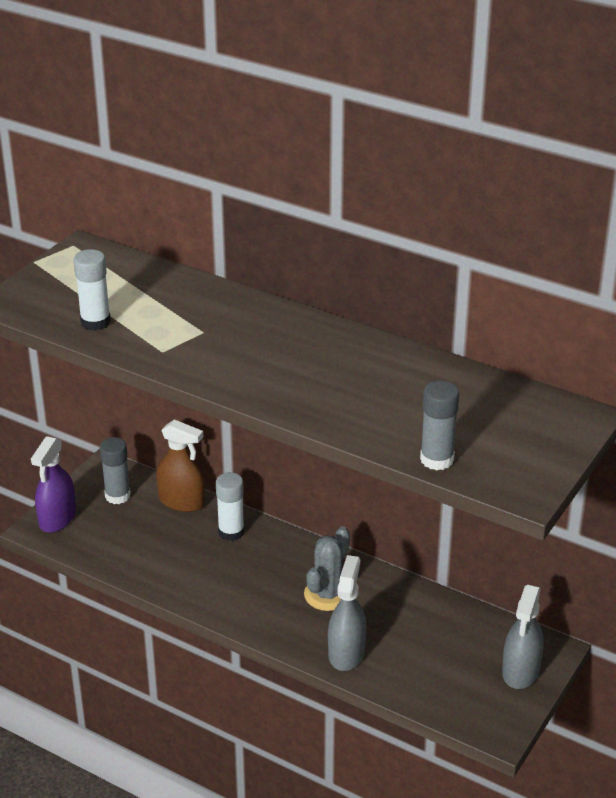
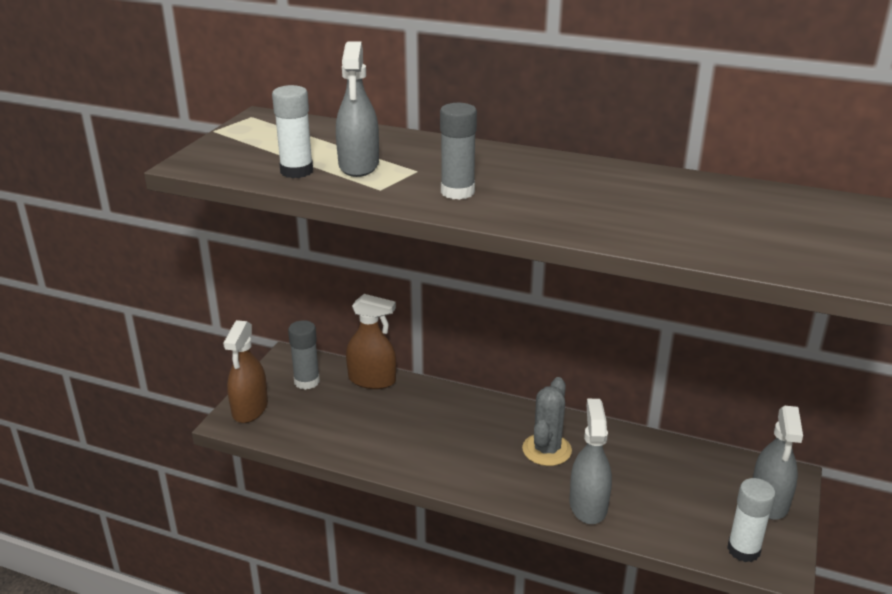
camera: 10 degrees left, 5 degrees down
(57, 518) = (250, 409): purple spray bottle -> brown spray bottle
(153, 320) = (359, 165): none -> grey spray bottle
(231, 532) = (430, 402): white glue stick -> white glue stick (743, 550)
(437, 459) = (736, 256): grey glue stick -> grey glue stick (457, 192)

